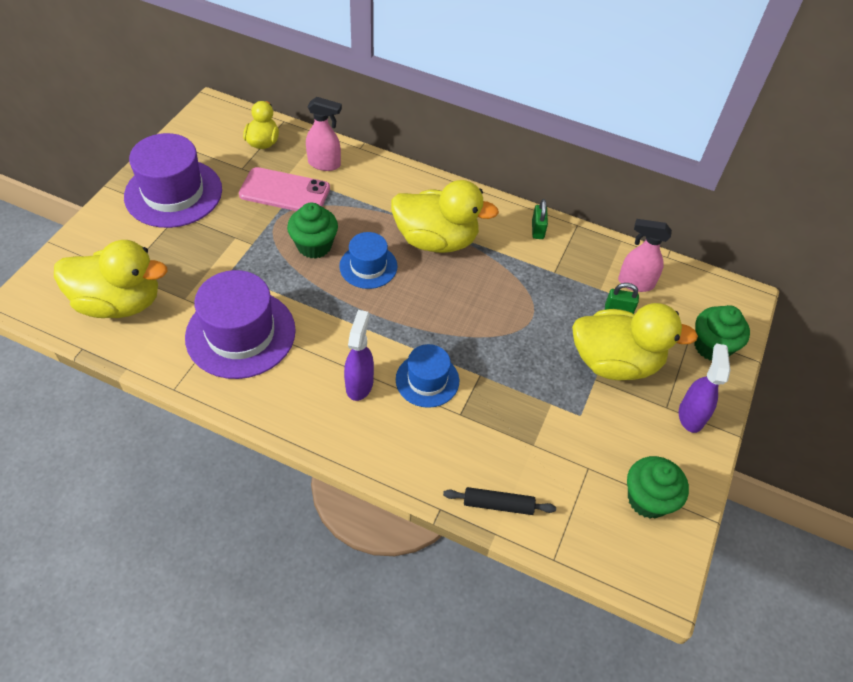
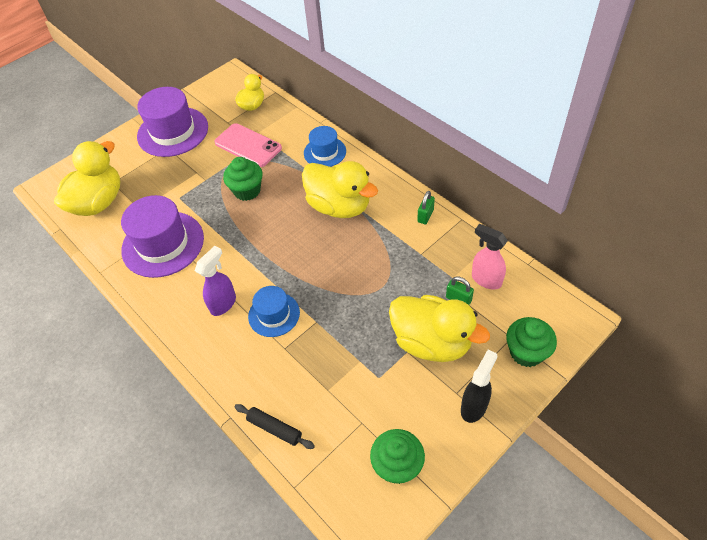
camera: 30 degrees right, 0 degrees up
(119, 303) = (98, 202): yellow duck -> yellow duck turned 90 degrees counterclockwise
(325, 164) = (287, 130): pink spray bottle -> none
(368, 266) = (277, 215): blue hat -> blue hat (325, 152)
(691, 415) = (474, 406): purple spray bottle -> black spray bottle

